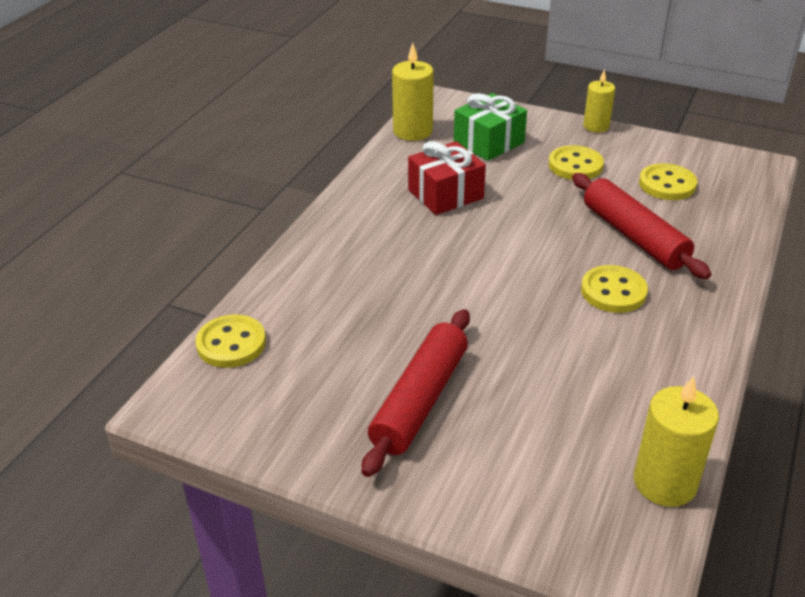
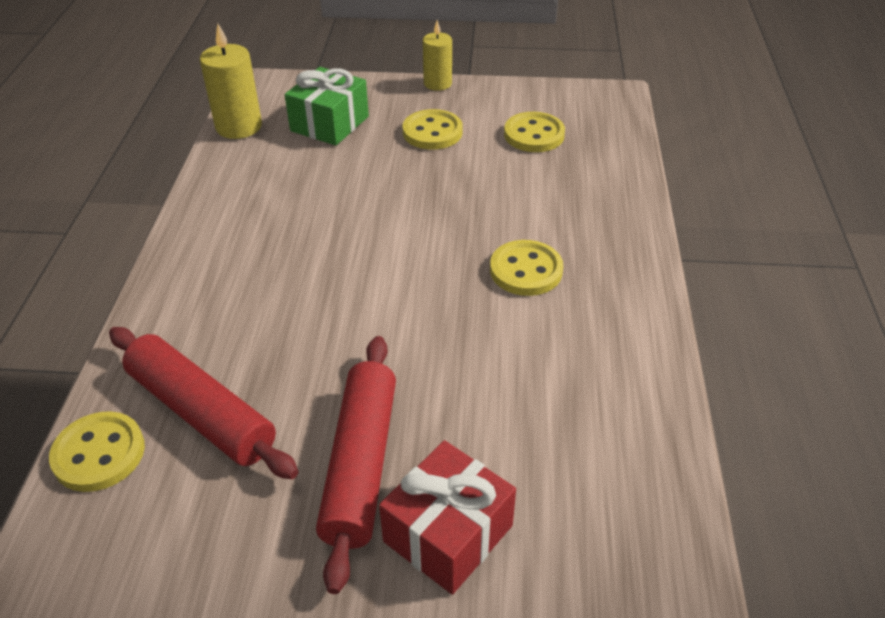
camera: 20 degrees left, 5 degrees up
(445, 194) = (302, 195): red gift -> red gift (448, 533)
(634, 236) = (523, 200): red rolling pin -> red rolling pin (202, 412)
(665, 482) = (665, 488): yellow candle -> none

